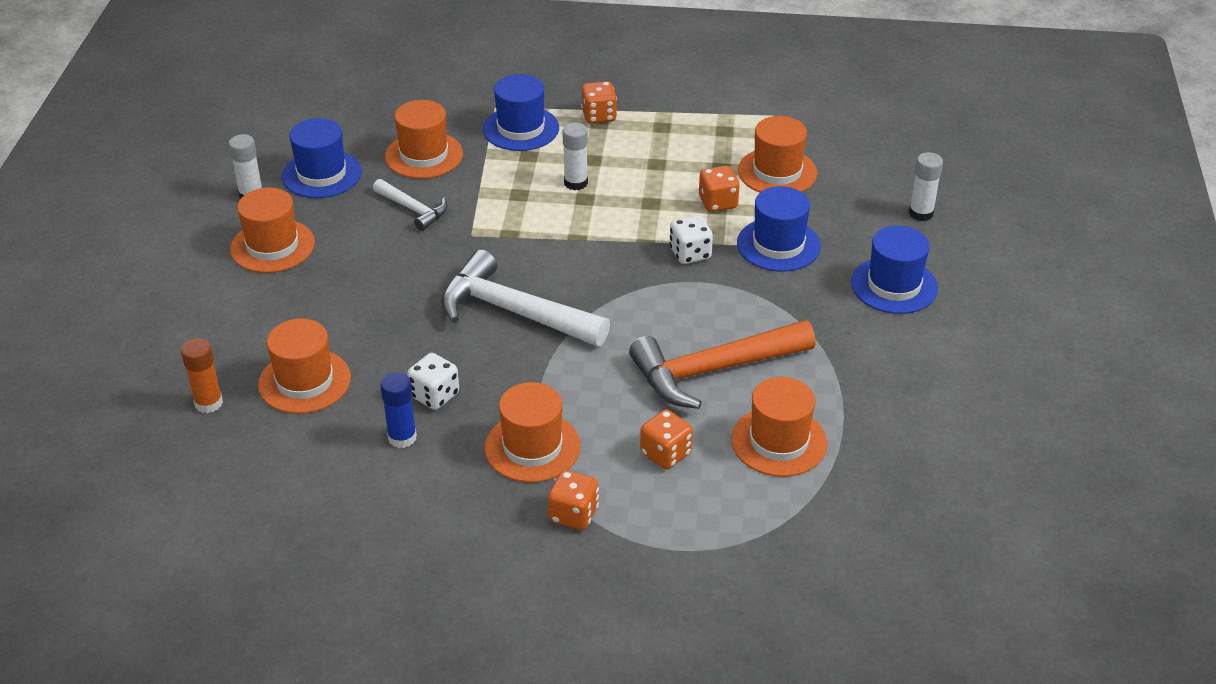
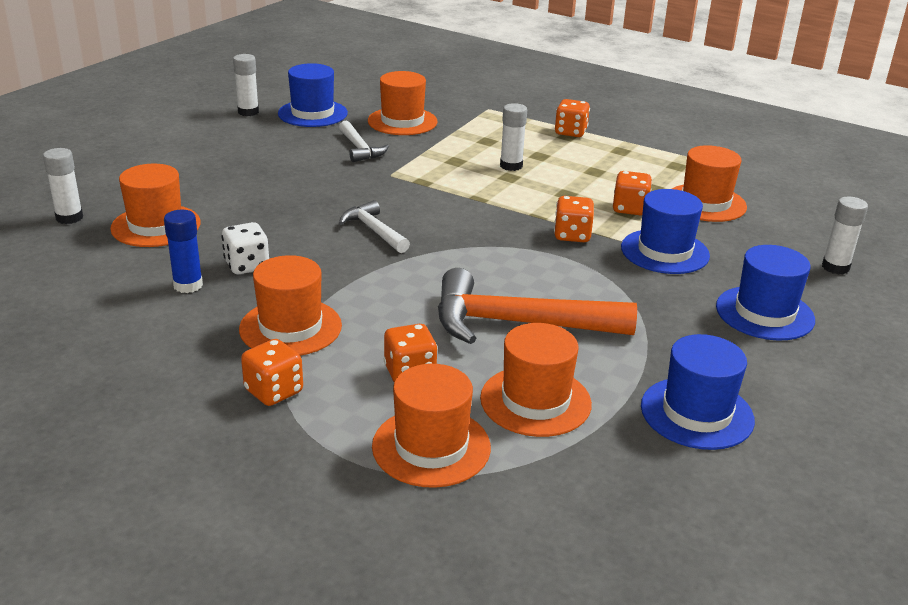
camera: 25 degrees right, 10 degrees down
(208, 403) = (69, 218): orange glue stick -> white glue stick
(272, 246) = (229, 142): orange hat -> orange hat (431, 447)
(513, 311) = (374, 230): white hammer -> white hammer, size x0.53
(521, 128) = (496, 125): blue hat -> blue hat (697, 413)
(690, 254) = (572, 235): white dice -> orange dice

